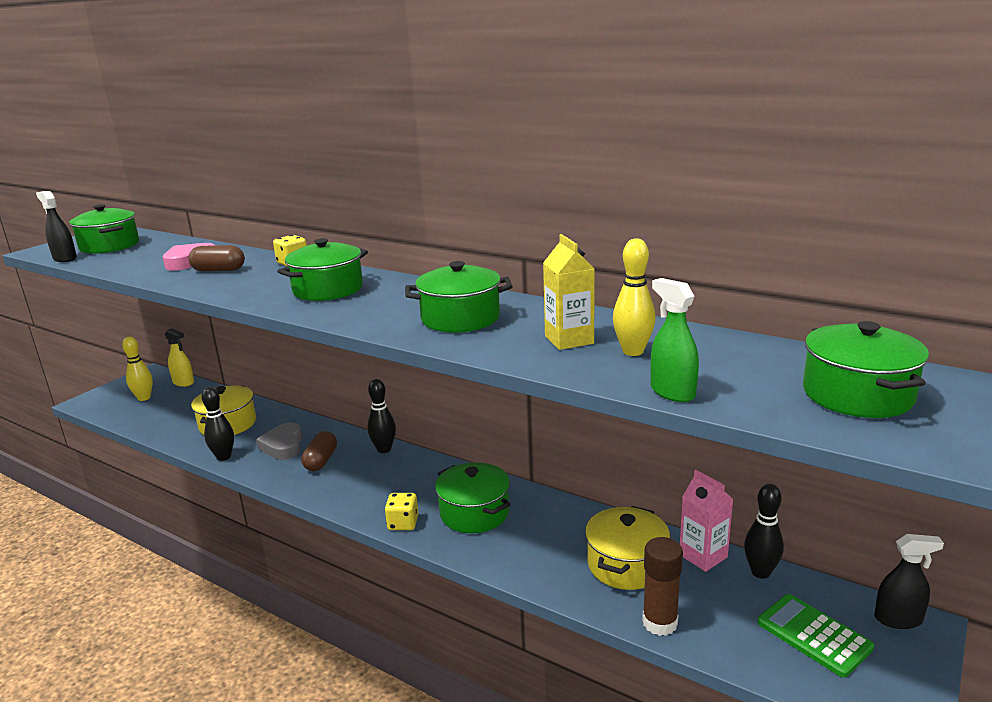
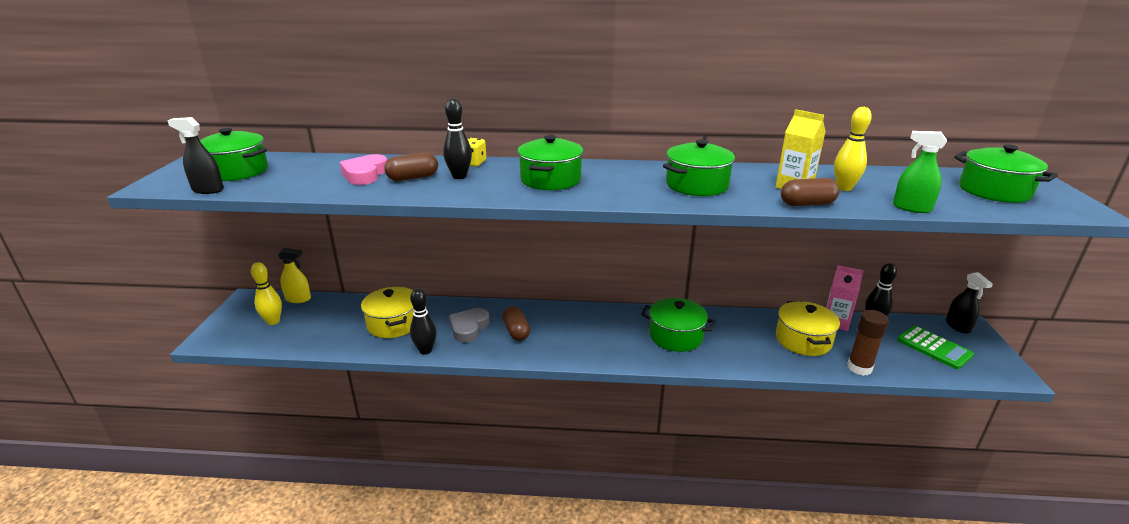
camera: 30 degrees left, 5 degrees up
(283, 446) = (469, 328): grey heart -> grey heart turned 60 degrees clockwise
(384, 449) = (556, 310): black bowling pin -> black bowling pin (459, 176)
(403, 523) = (636, 358): yellow dice -> none
(542, 361) = (807, 204): none -> brown capsule
(814, 635) = (934, 348): green calculator -> green calculator turned 150 degrees counterclockwise
(898, 619) = (958, 326): black spray bottle -> black spray bottle turned 105 degrees clockwise

